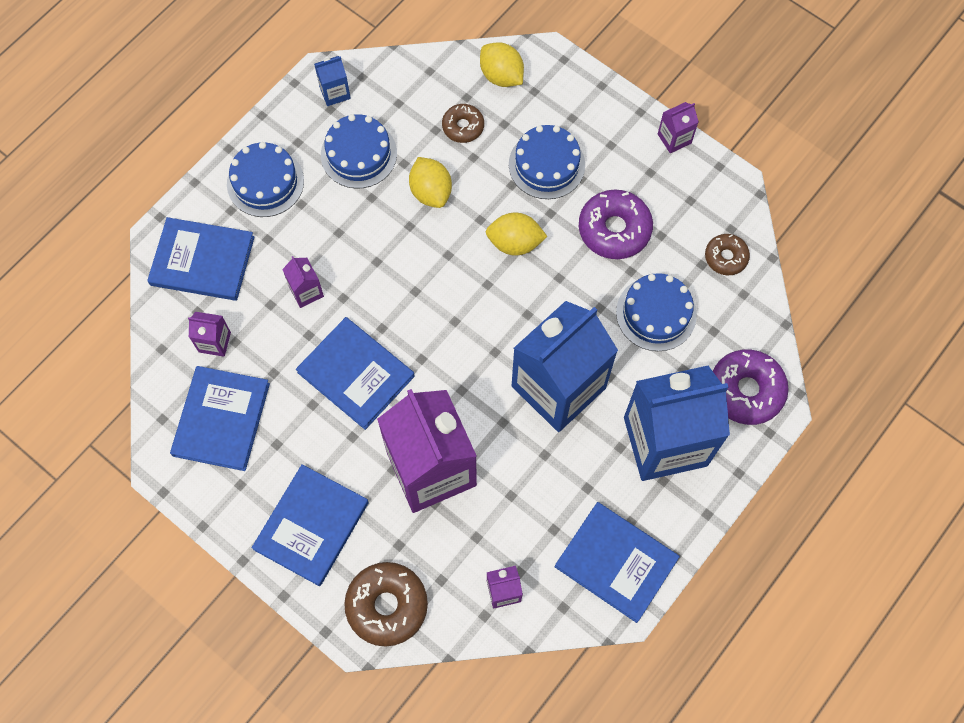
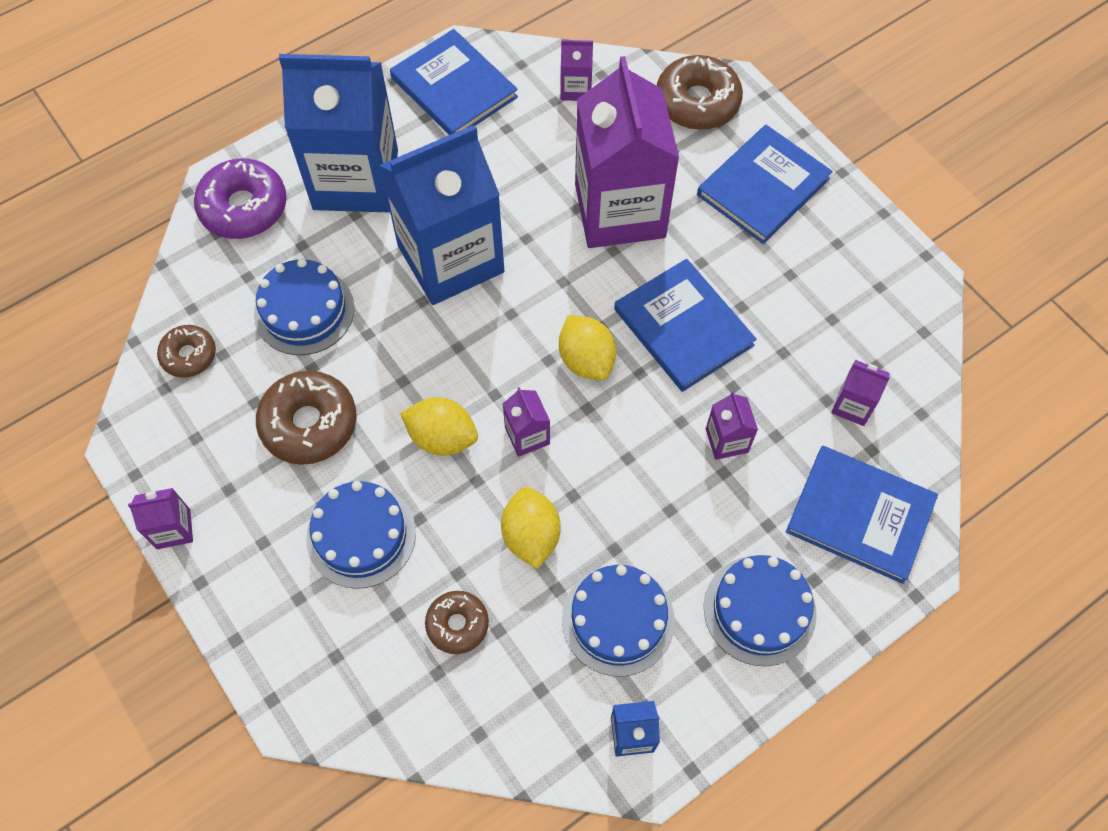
camera: 165 degrees left, 5 degrees down
(221, 419) = (852, 315): blue book -> none
(453, 259) = (527, 436): none -> purple carton
(501, 76) = (374, 695): yellow lemon -> yellow lemon (586, 360)
(614, 229) = (309, 423): purple donut -> brown donut

